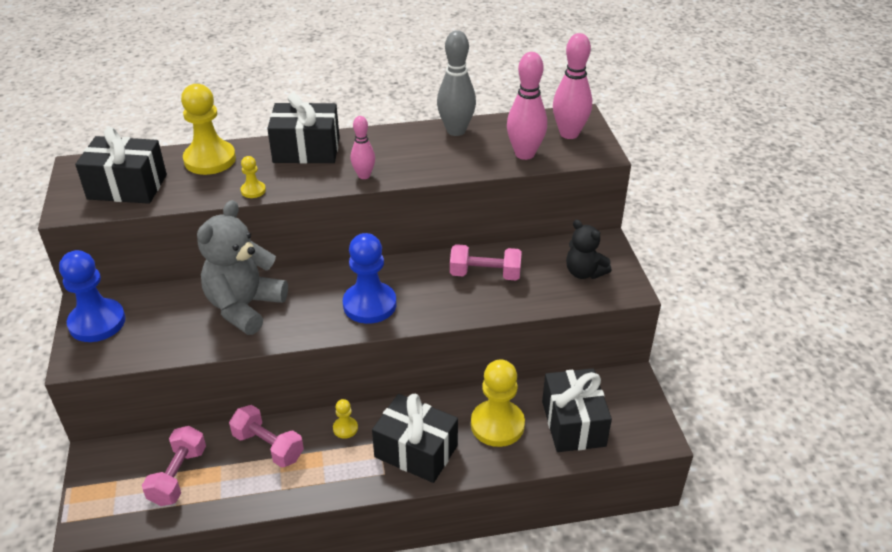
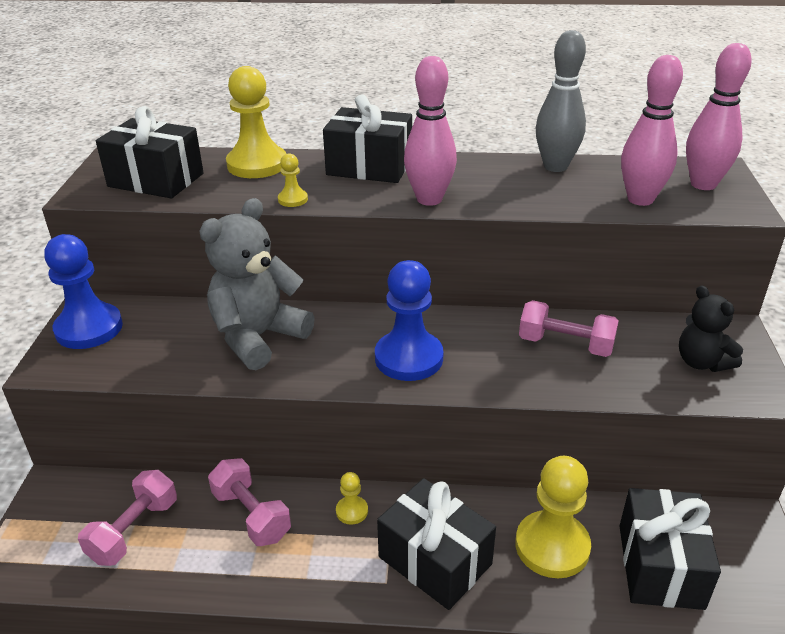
camera: 15 degrees right, 5 degrees down
(364, 175) = (429, 199): pink bowling pin -> pink bowling pin, size x1.68

